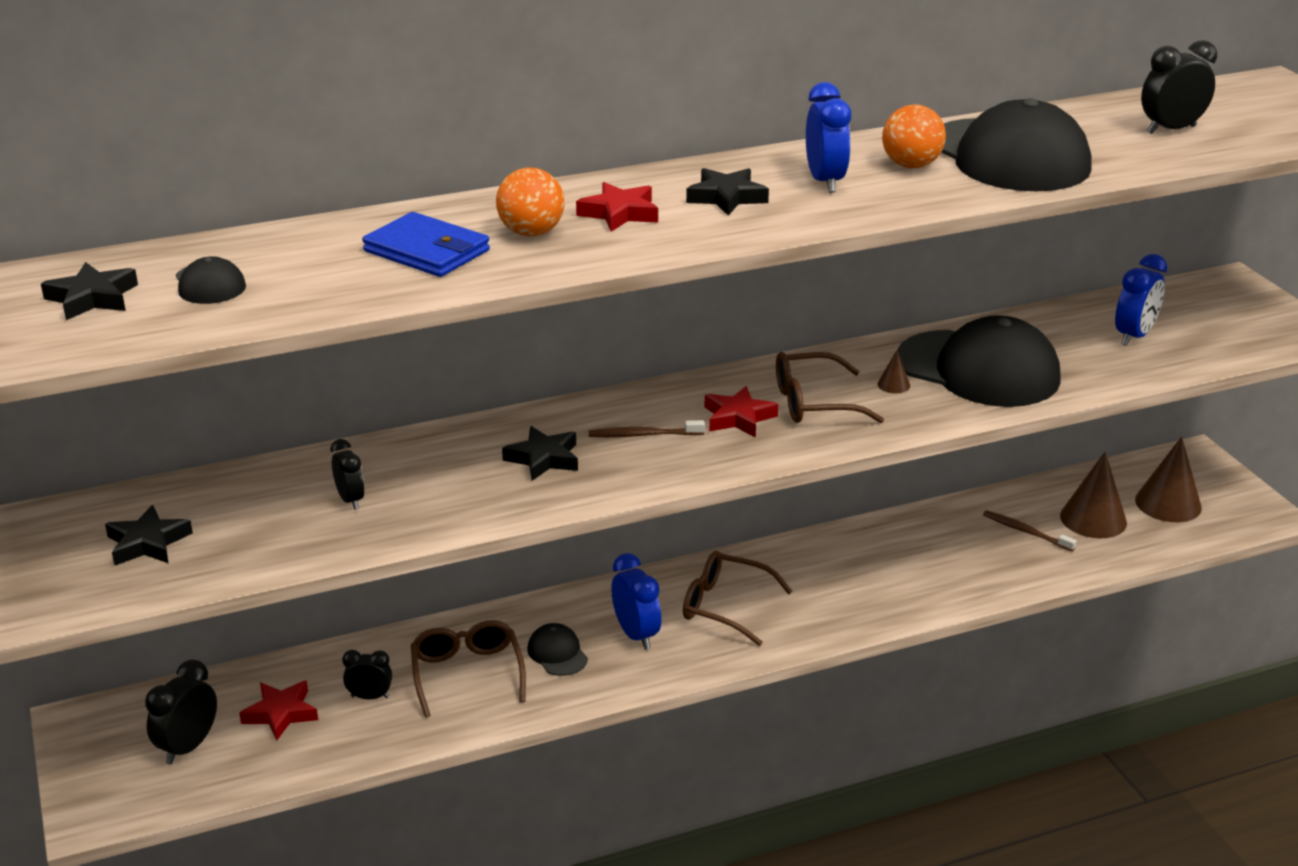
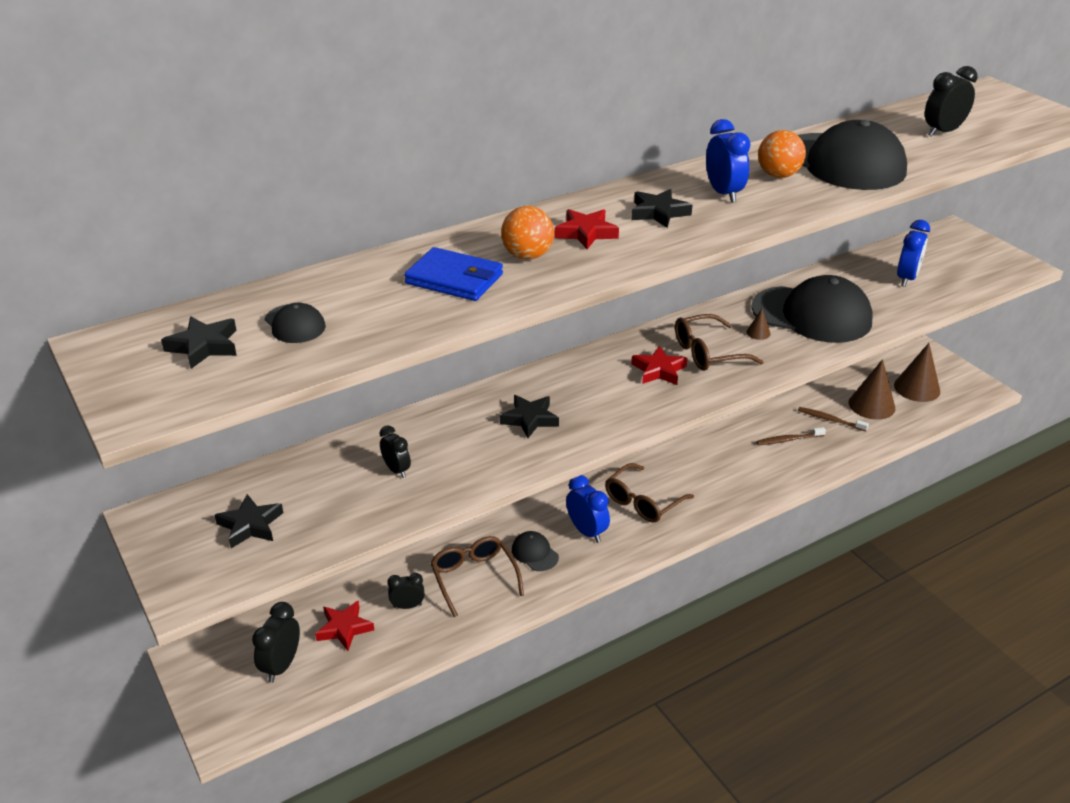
camera: 10 degrees left, 5 degrees up
(643, 435) = (595, 392): brown toothbrush -> brown toothbrush (788, 440)
(726, 606) = (643, 501): brown glasses -> brown glasses turned 60 degrees counterclockwise

